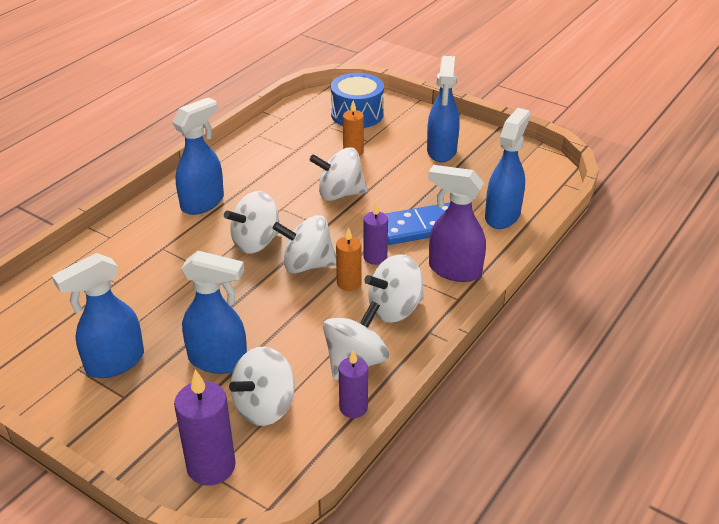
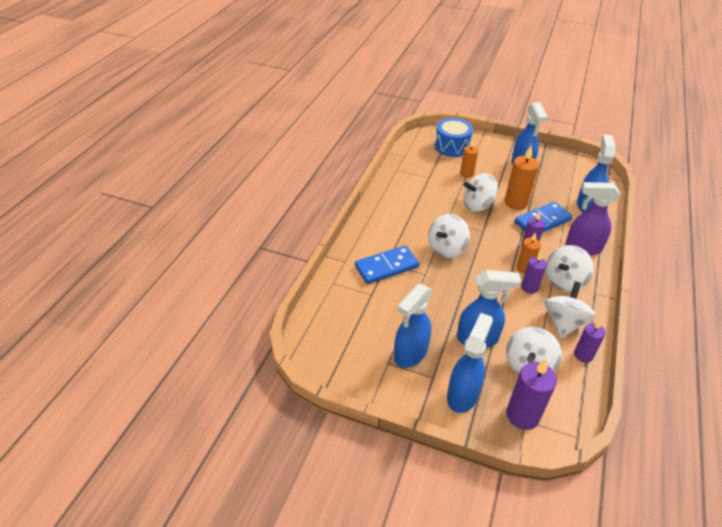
camera: 15 degrees left, 5 degrees up
(158, 252) = (386, 266): none -> blue domino
(203, 203) = (392, 225): blue spray bottle -> blue spray bottle (462, 394)
(307, 265) = (490, 259): white spinning top -> none
(338, 309) = (529, 287): none -> purple candle
(398, 198) = (516, 202): none -> orange candle

